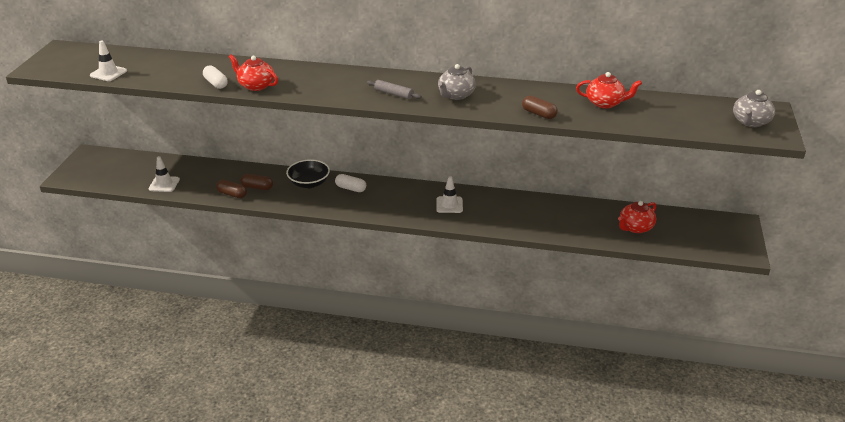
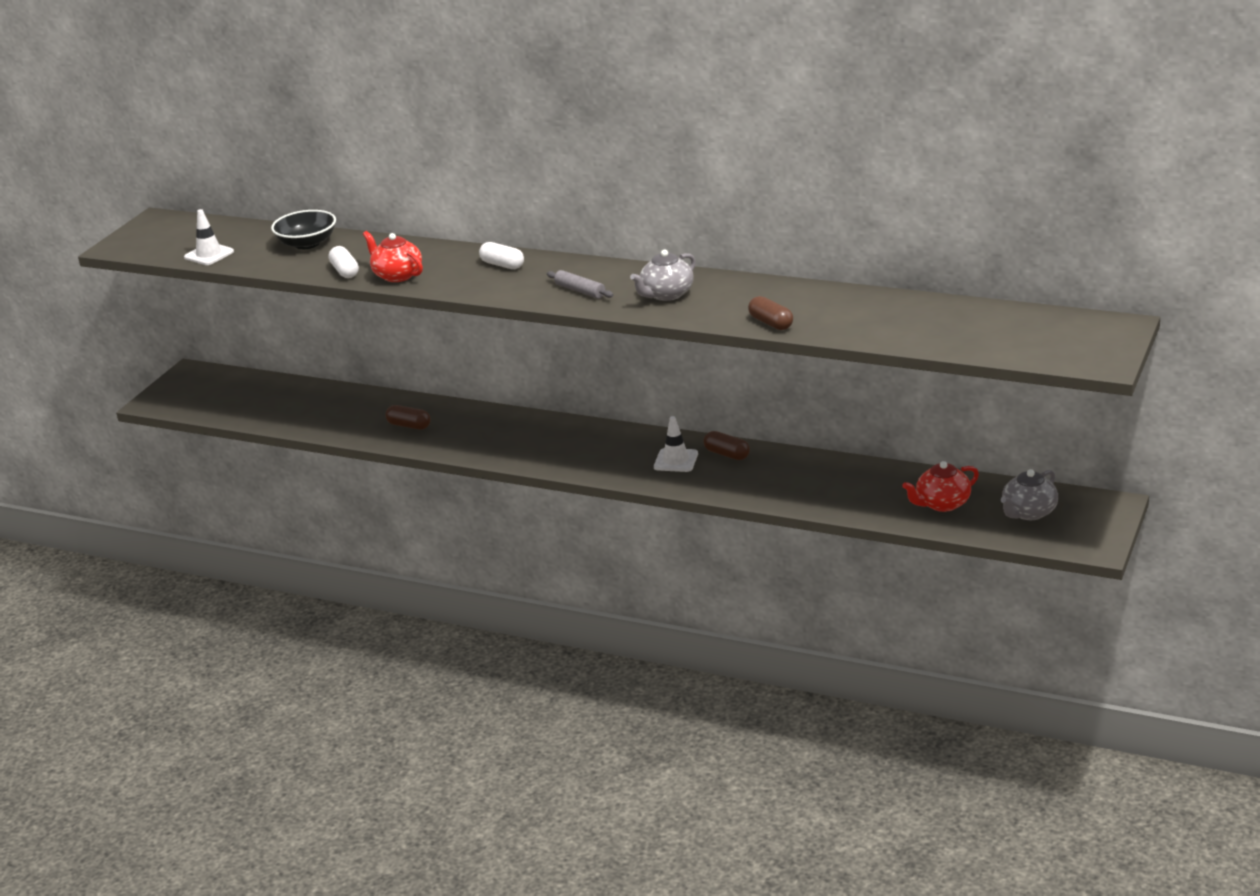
camera: 15 degrees right, 5 degrees down
(164, 184) = (282, 416): white traffic cone -> none
(232, 194) = (371, 433): brown capsule -> brown capsule (727, 454)
(309, 183) = (484, 423): black bowl -> black bowl (307, 243)
(350, 188) = (541, 432): white capsule -> white capsule (502, 265)
(605, 103) = (876, 311): red teapot -> none
(750, 122) = (1077, 342): grey teapot -> grey teapot (1028, 512)

